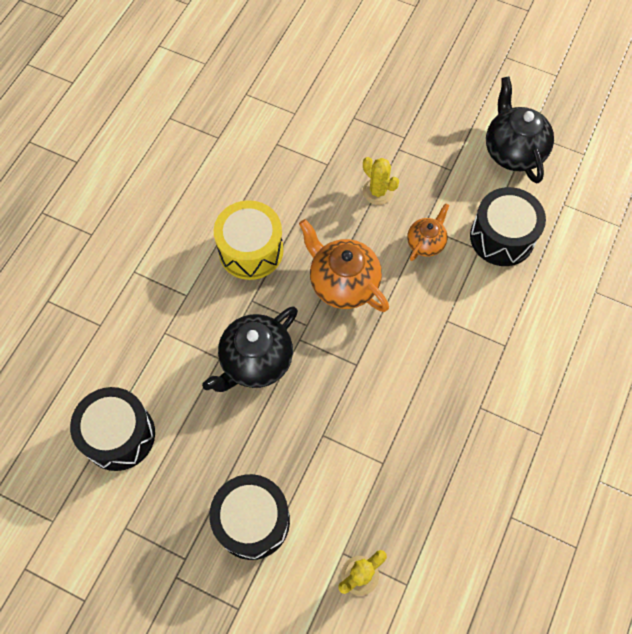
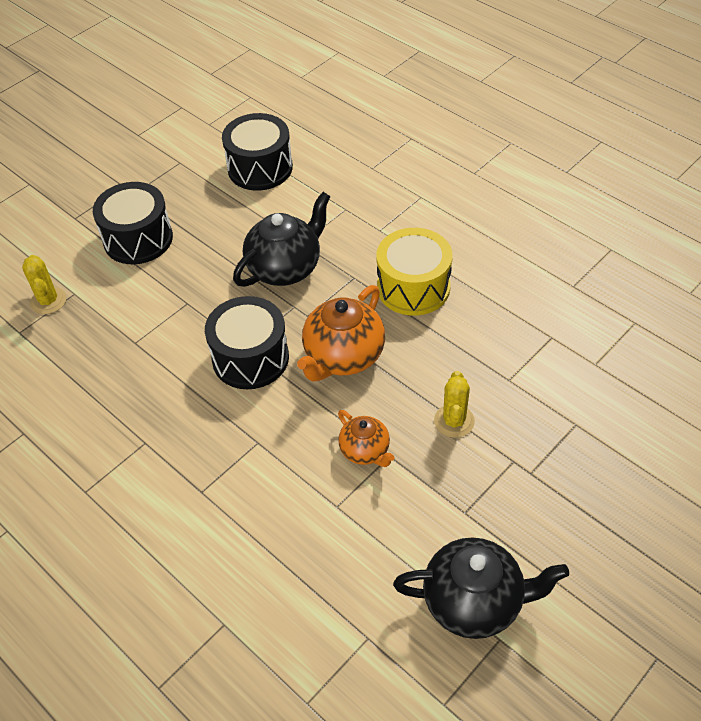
camera: 110 degrees right, 15 degrees down
(255, 361) = (285, 268): black teapot -> black teapot turned 75 degrees clockwise
(343, 283) = (343, 357): orange teapot -> orange teapot turned 150 degrees clockwise
(378, 191) = (454, 421): yellow cactus -> yellow cactus turned 60 degrees counterclockwise
(502, 237) = (343, 539): black drum -> black drum (250, 358)

